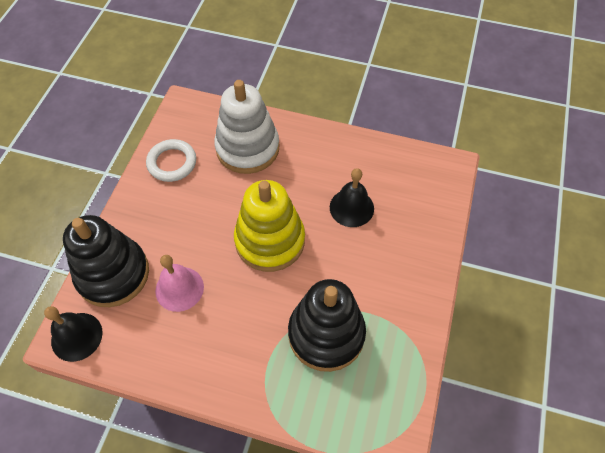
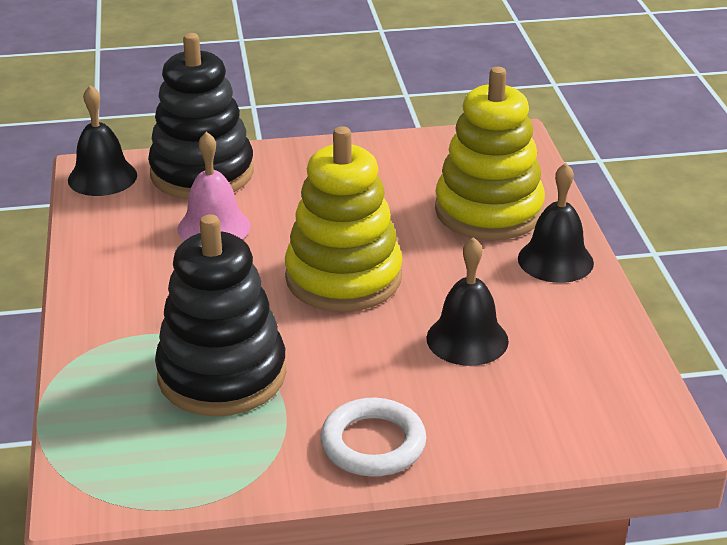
camera: 65 degrees right, 25 degrees down
(172, 163) = (405, 159): white ring -> white ring (373, 443)
(247, 148) = (488, 211): white stacking toy -> yellow stacking toy
(307, 141) = (555, 260): none -> black bell

